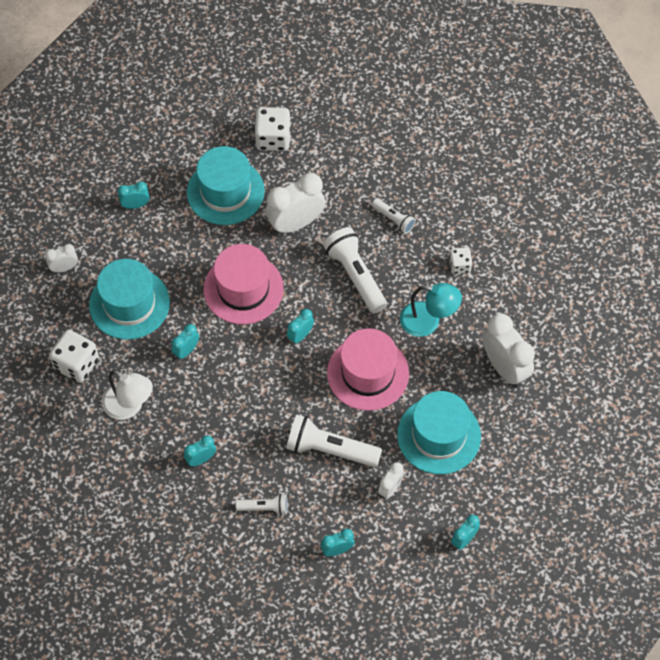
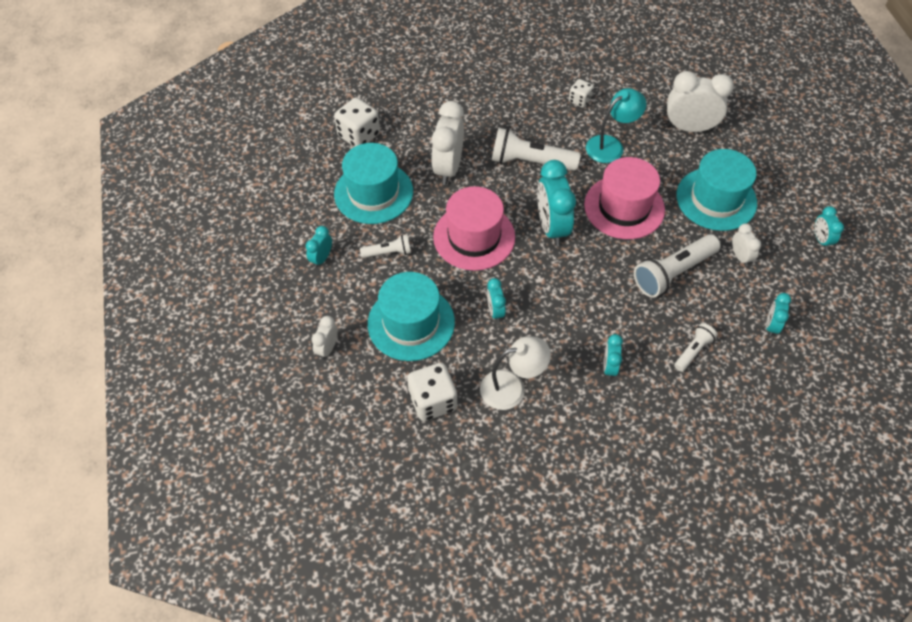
camera: 50 degrees left, 5 degrees down
(300, 335) = (551, 227): turquoise clock -> turquoise clock, size x1.96
(394, 219) = (504, 111): white flashlight -> white flashlight (388, 252)

